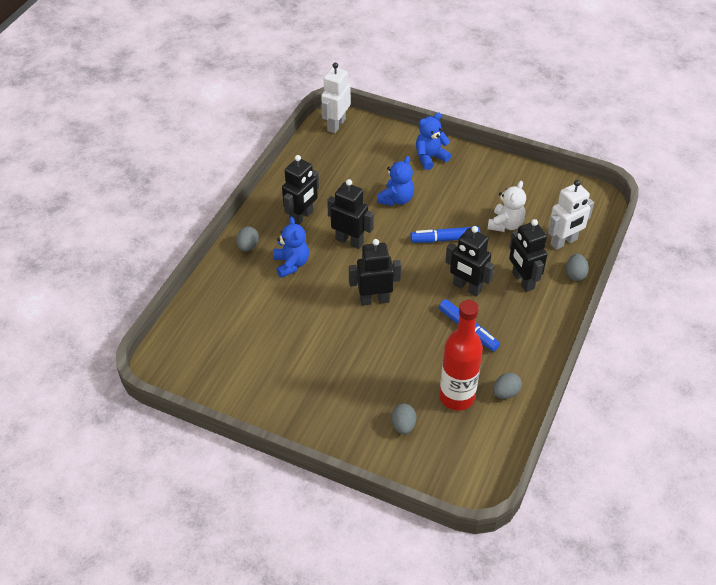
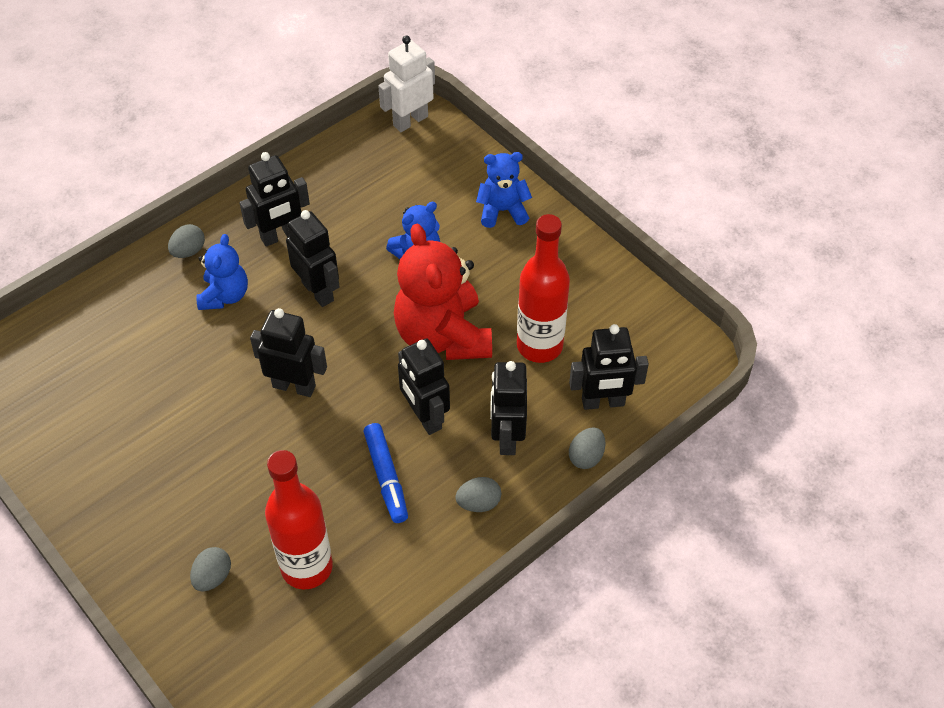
camera: 25 degrees right, 5 degrees up
(445, 239) = (443, 336): blue marker -> red teddy bear
(505, 224) = (539, 346): white teddy bear -> red bottle
(505, 393) = (374, 589): grey egg -> grey egg (478, 503)
(564, 242) = (603, 402): white robot -> black robot

